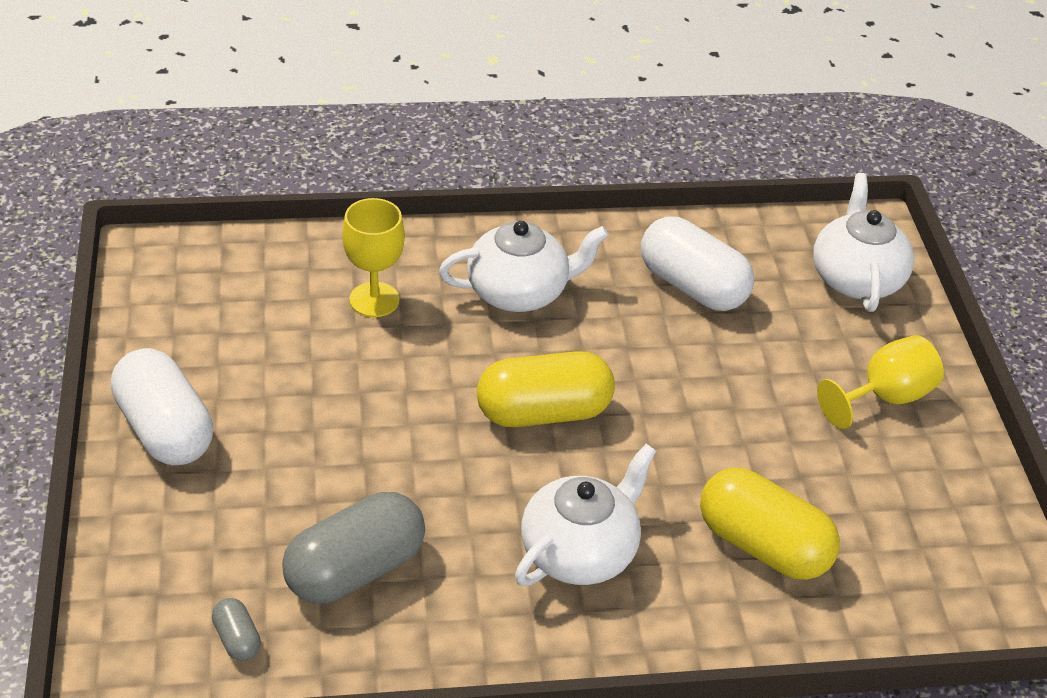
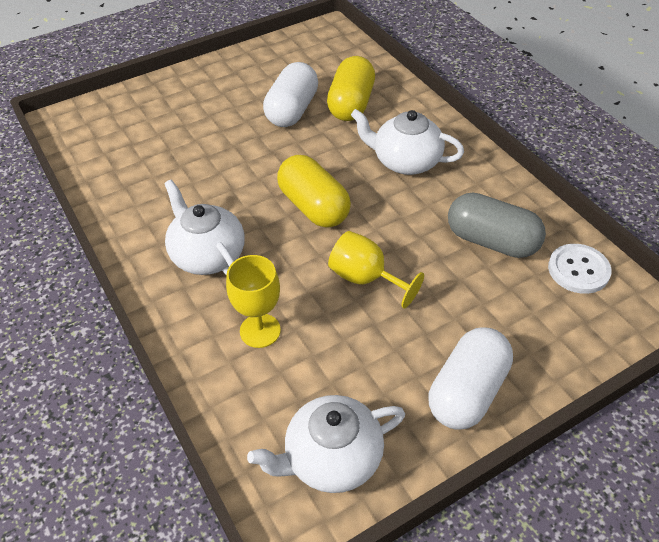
camera: 110 degrees left, 5 degrees up
(237, 639) = (578, 270): grey capsule -> white button
(692, 286) = (158, 177): white capsule -> white capsule (292, 110)
(856, 278) = (116, 116): white teapot -> white teapot (331, 458)
(885, 397) = (216, 88): yellow goblet -> yellow goblet (366, 279)

